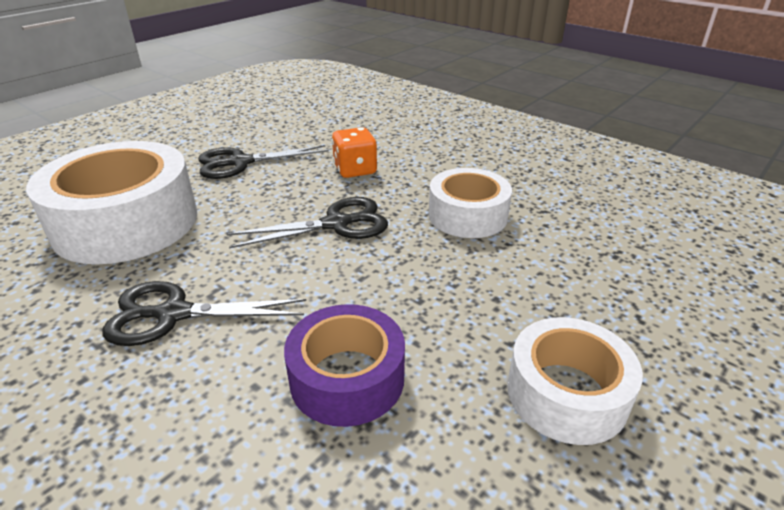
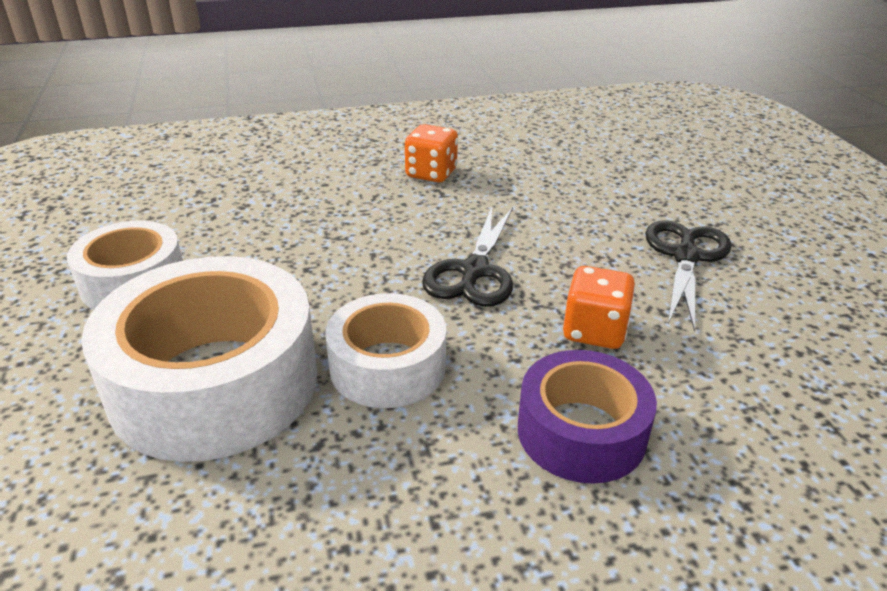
camera: 125 degrees right, 0 degrees up
(126, 222) = (591, 177): white tape -> white tape (215, 383)
(173, 314) = (431, 173): black scissors -> orange dice
(347, 378) = (282, 211): purple tape -> purple tape (581, 432)

